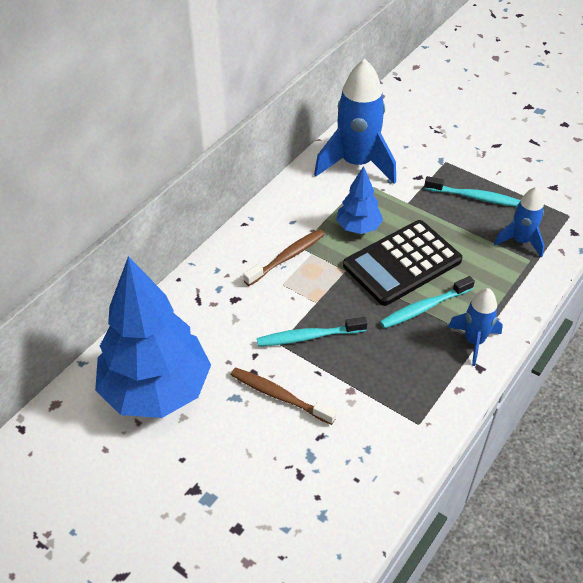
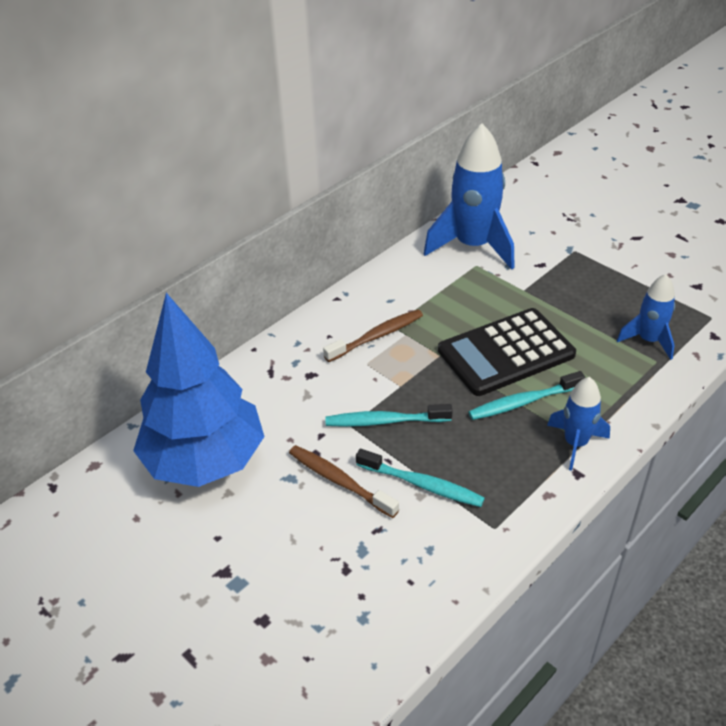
camera: 10 degrees right, 5 degrees down
(358, 227) = (463, 311): blue tree -> none
(474, 197) = (601, 290): turquoise toothbrush -> turquoise toothbrush (422, 485)

